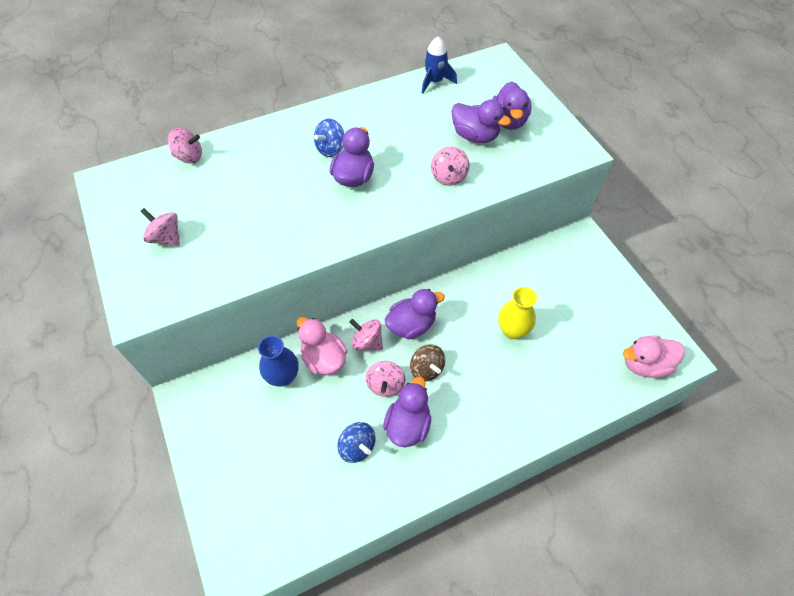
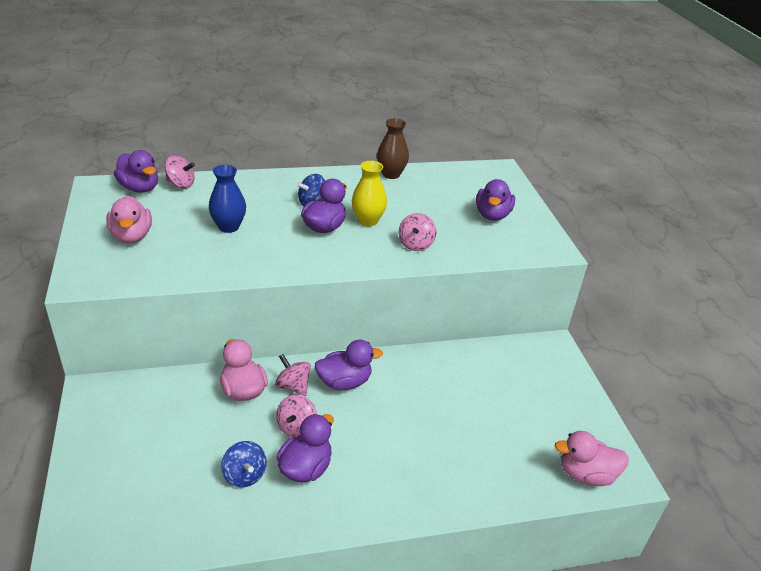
camera: 10 degrees right, 20 degrees down
(166, 238) = (131, 236): pink spinning top -> pink duck
(283, 376) = (196, 396): blue vase -> blue vase (228, 227)
(395, 92) = (391, 174): none -> brown vase
(426, 369) = (345, 423): brown spinning top -> none
(435, 81) = (432, 174): blue rocket -> none
(475, 136) = (454, 220): purple duck -> purple duck (139, 188)
(512, 330) = (449, 410): yellow vase -> yellow vase (367, 221)

